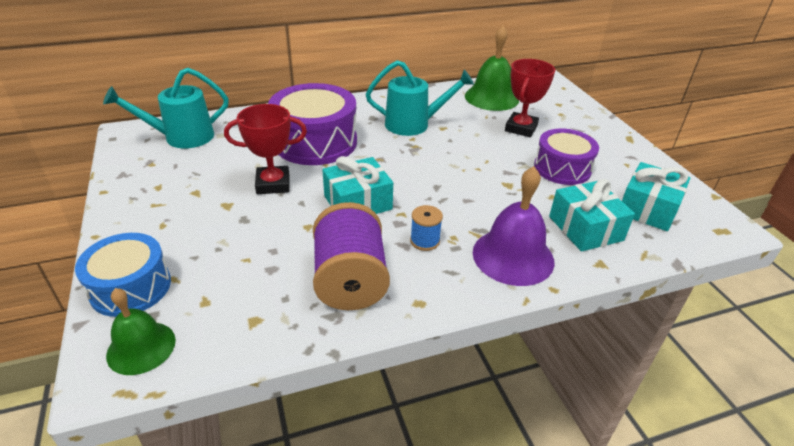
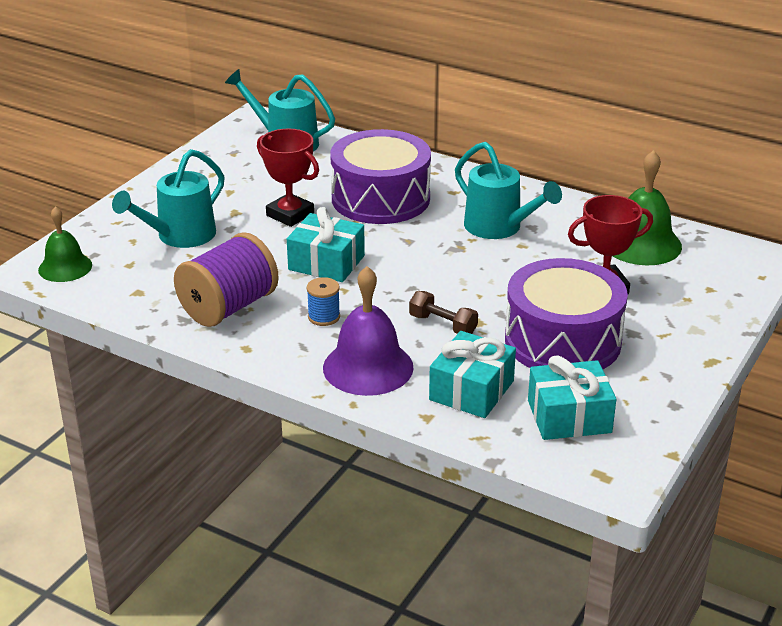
camera: 50 degrees right, 5 degrees down
(130, 287) = (105, 231): blue drum -> none
(212, 250) = (179, 237): none -> turquoise watering can
(496, 198) = (443, 325): none -> brown dumbbell
(562, 168) = (562, 341): purple drum -> purple drum, size x1.55

